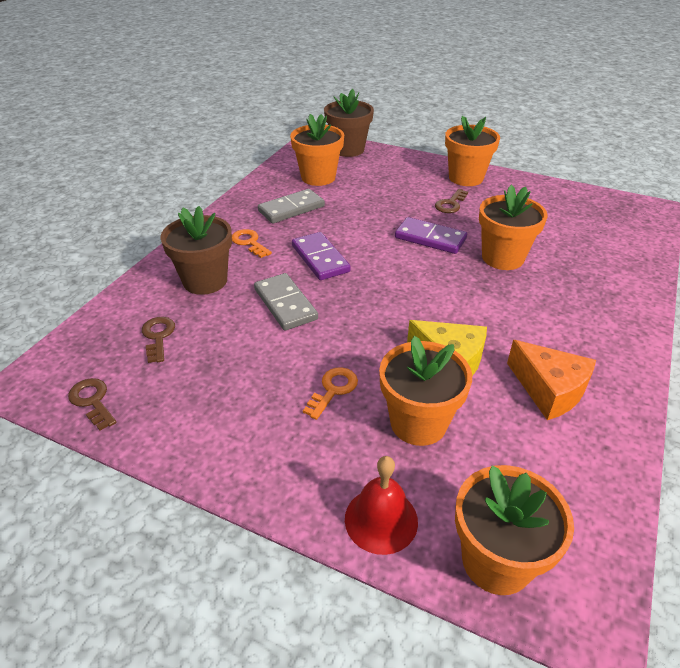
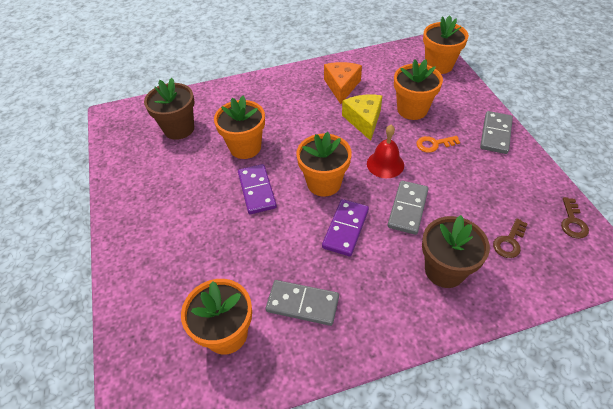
camera: 130 degrees left, 10 degrees up
(249, 242) = (377, 287): orange key -> none
(267, 467) = (495, 134): none -> grey domino
(348, 149) = (137, 360): brown flower pot -> brown flower pot (179, 129)
(381, 520) = (465, 94): red bell -> red bell (385, 164)
(450, 204) = (194, 208): brown key -> none
(466, 178) = (135, 225): orange flower pot -> orange flower pot (324, 183)

